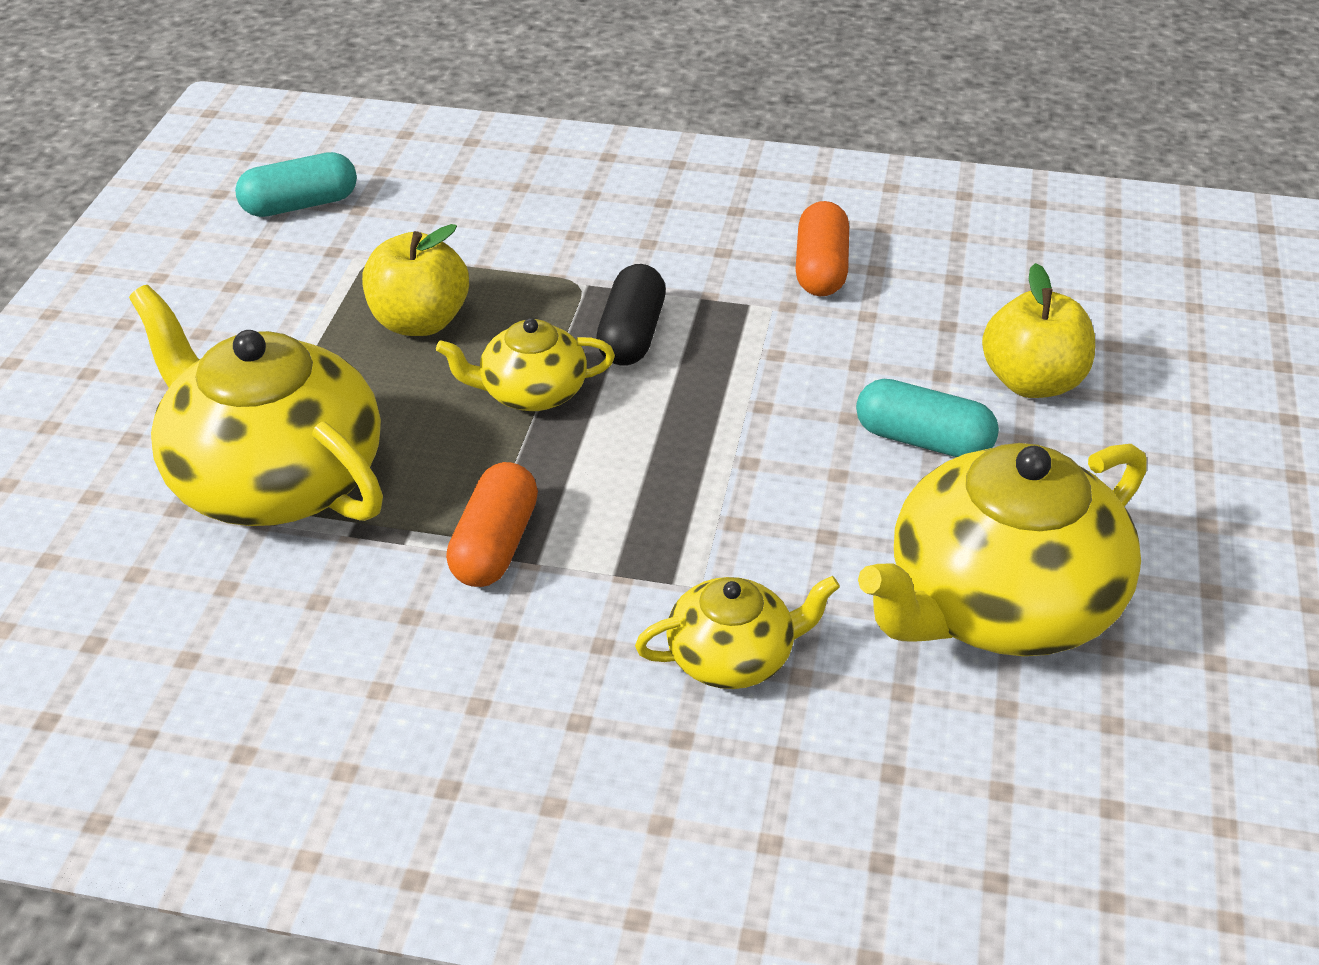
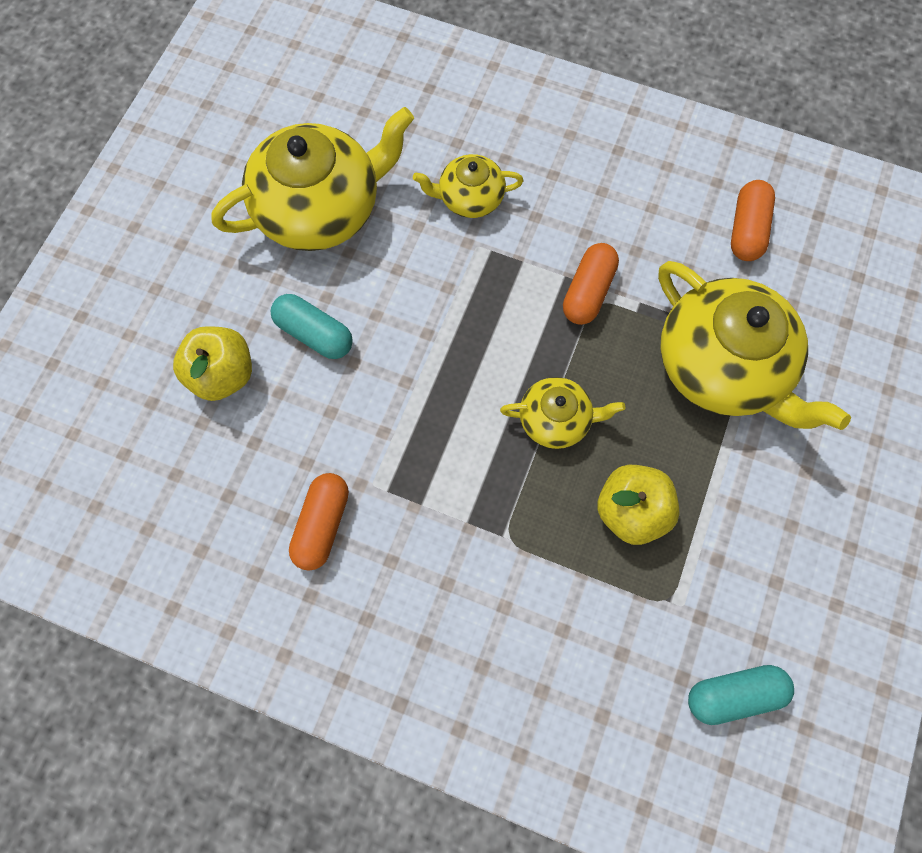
camera: 170 degrees left, 30 degrees up
(198, 675) = (746, 230): none -> orange capsule
(632, 335) = (479, 469): black capsule -> none

